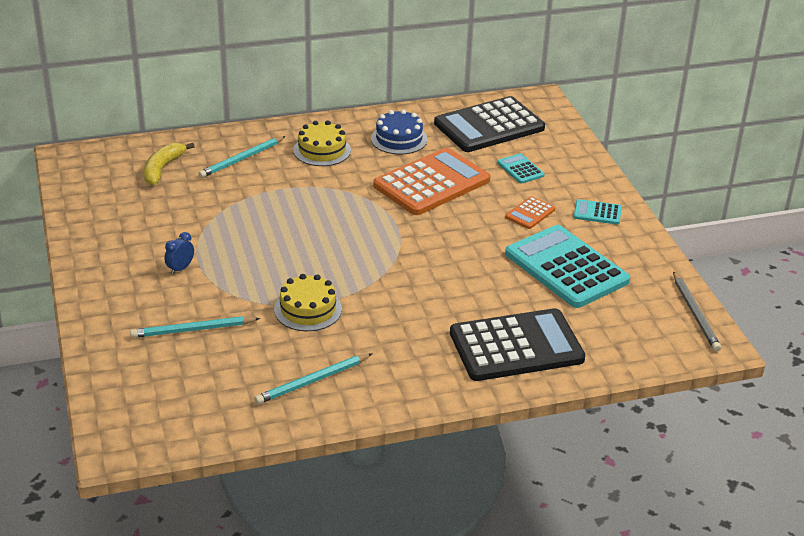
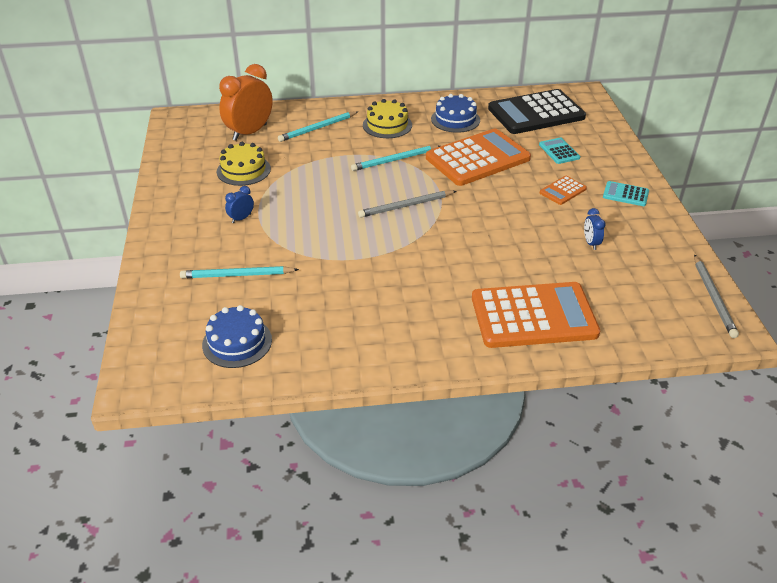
camera: 10 degrees right, 5 degrees up
(162, 169) = (249, 132): yellow banana -> orange clock
(212, 398) = (237, 342): none -> blue cake
(308, 309) = (344, 264): yellow cake -> yellow cake (243, 170)
(312, 381) = (334, 334): turquoise pencil -> turquoise pencil (395, 160)
(362, 242) = (406, 206): none -> grey pencil
(516, 346) = (533, 316): black calculator -> orange calculator
(566, 268) = (591, 243): turquoise calculator -> blue clock

